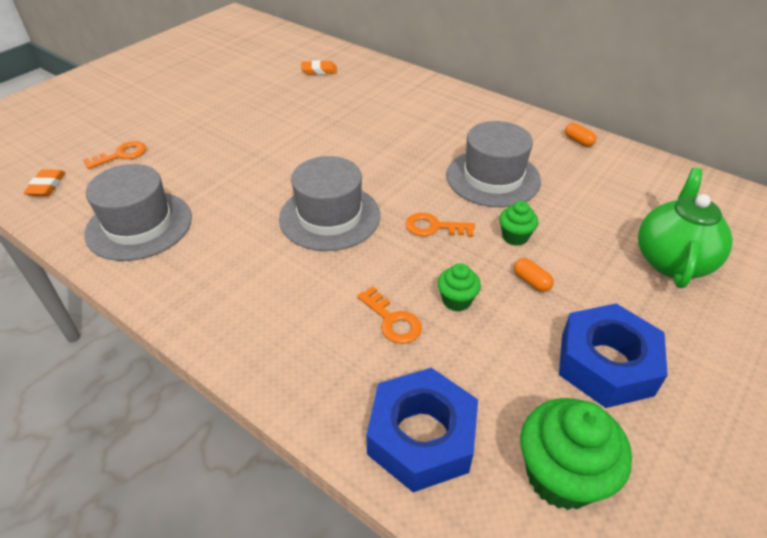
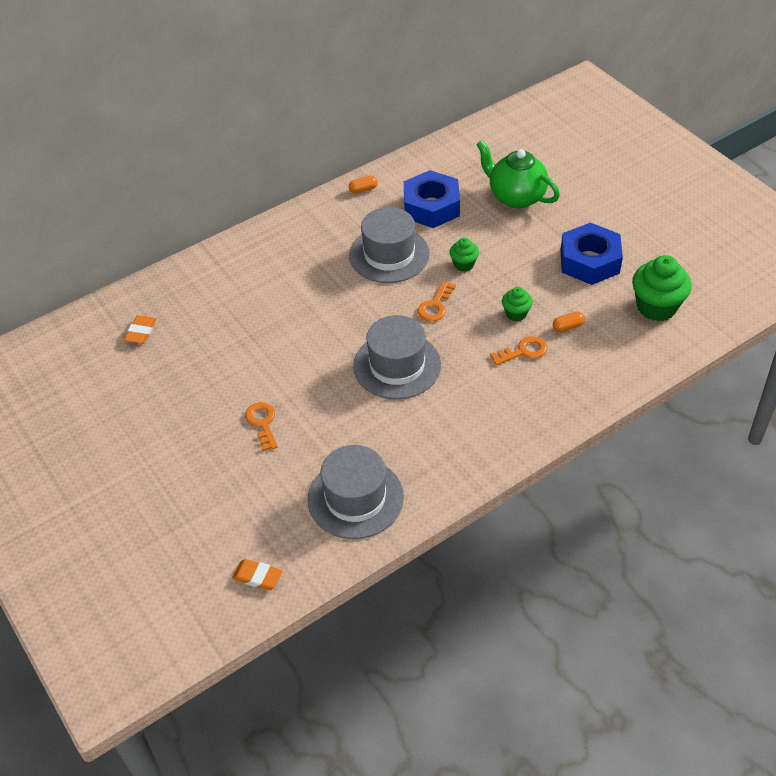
camera: 70 degrees left, 5 degrees up
(121, 155) = (229, 513): orange key -> orange key (262, 423)
(421, 436) = (618, 358): blue nut -> blue nut (431, 207)
(531, 281) = (511, 271): orange capsule -> orange capsule (567, 327)

